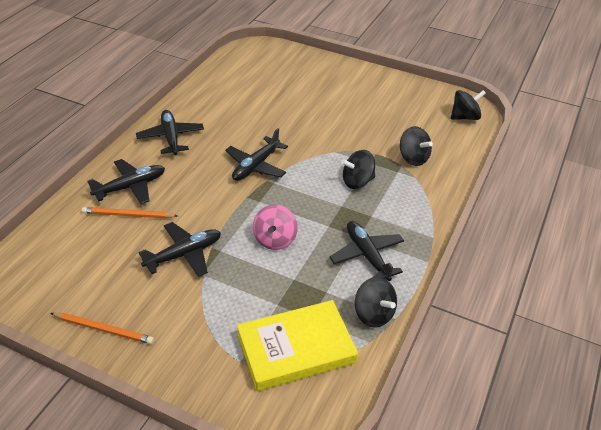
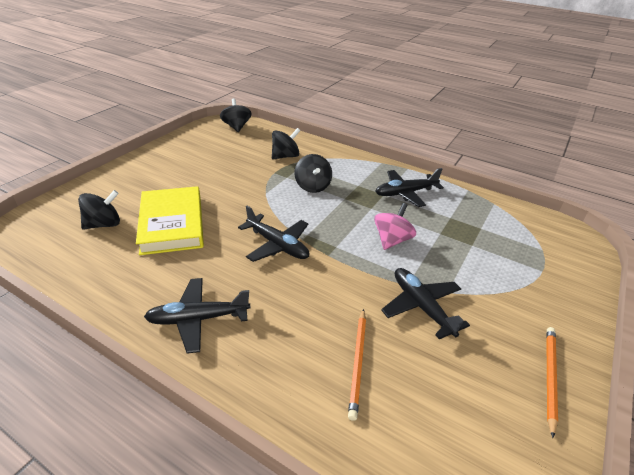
camera: 85 degrees left, 5 degrees down
(131, 187) = (300, 362): black plane -> none
(275, 239) = (392, 240): pink spinning top -> pink spinning top turned 75 degrees counterclockwise
(296, 349) = (516, 238): yellow book -> yellow book (172, 224)
(373, 314) = (467, 198): black spinning top -> black spinning top (104, 224)

